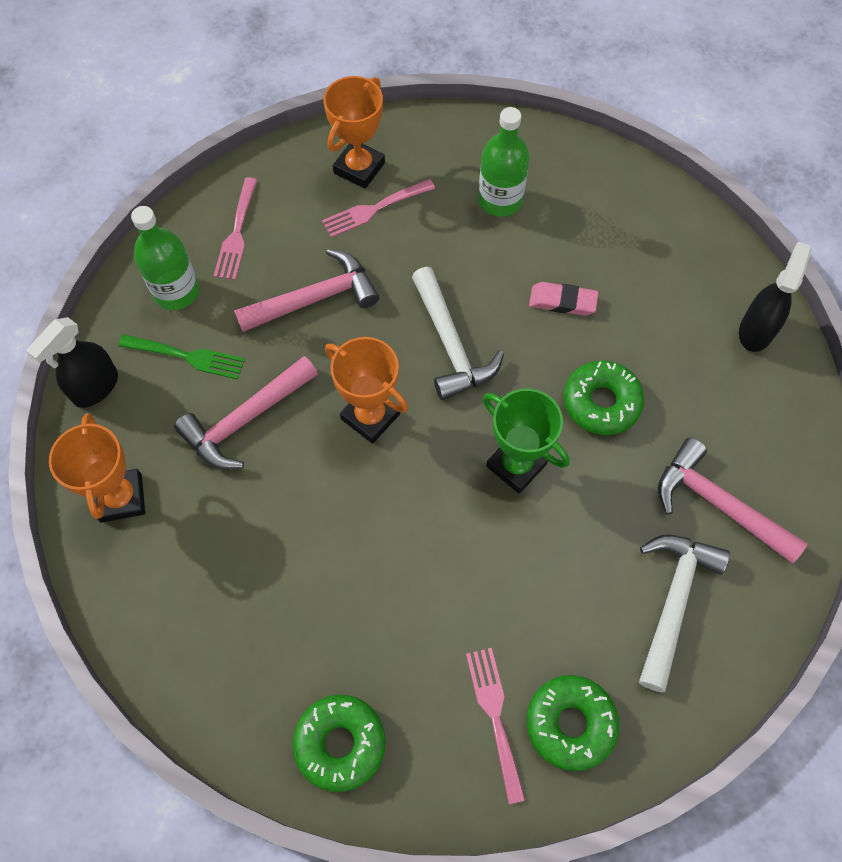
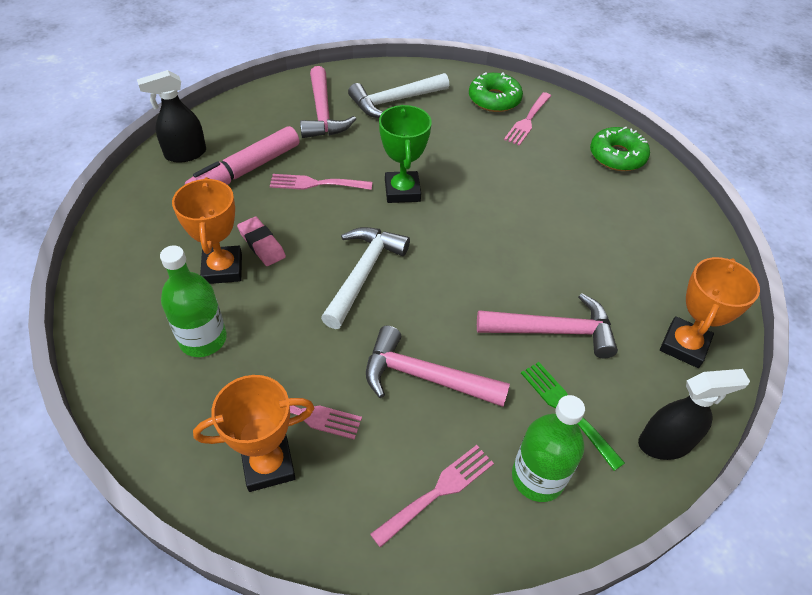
camera: 140 degrees left, 15 degrees down
(370, 416) = (463, 272): orange trophy -> orange trophy (222, 269)
(601, 402) = (316, 184): green donut -> pink fork
(680, 360) = (246, 170): none -> pink marker

